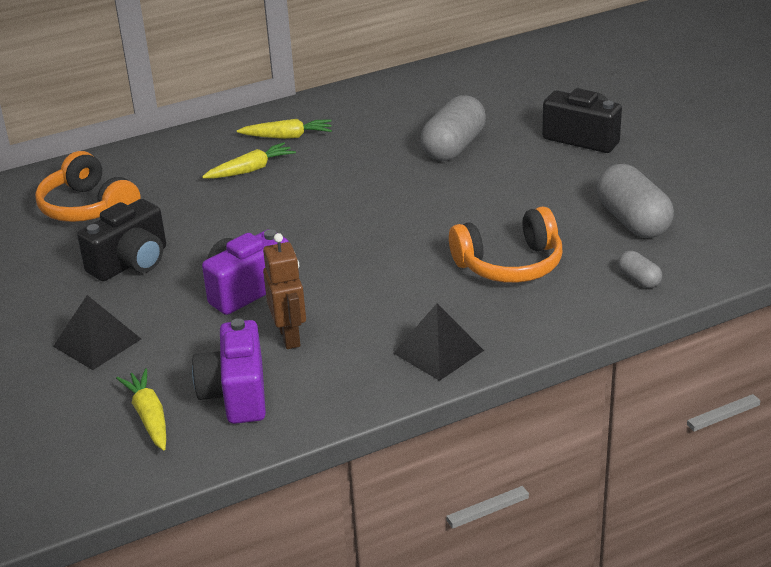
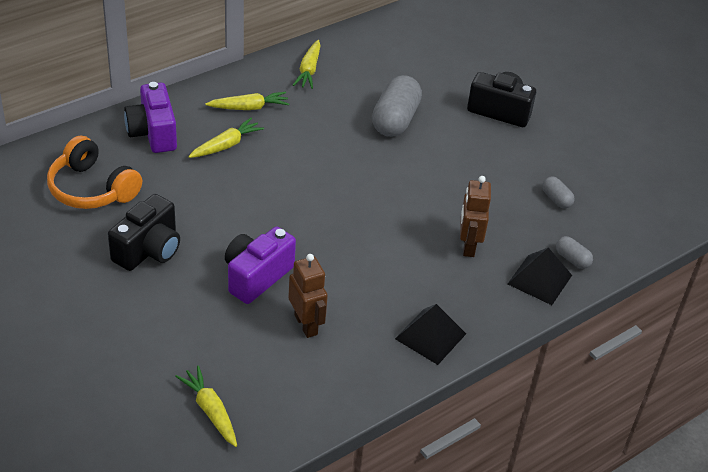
camera: 15 degrees left, 10 degrees up
(97, 342) = (143, 336): black pyramid -> black pyramid (540, 279)
(236, 394) = (277, 385): purple camera -> purple camera (153, 133)
(366, 103) = (309, 70): none -> yellow carrot
(510, 264) = (468, 246): orange headphones -> brown robot
(632, 221) = (556, 199): grey capsule -> grey capsule, size x0.49

